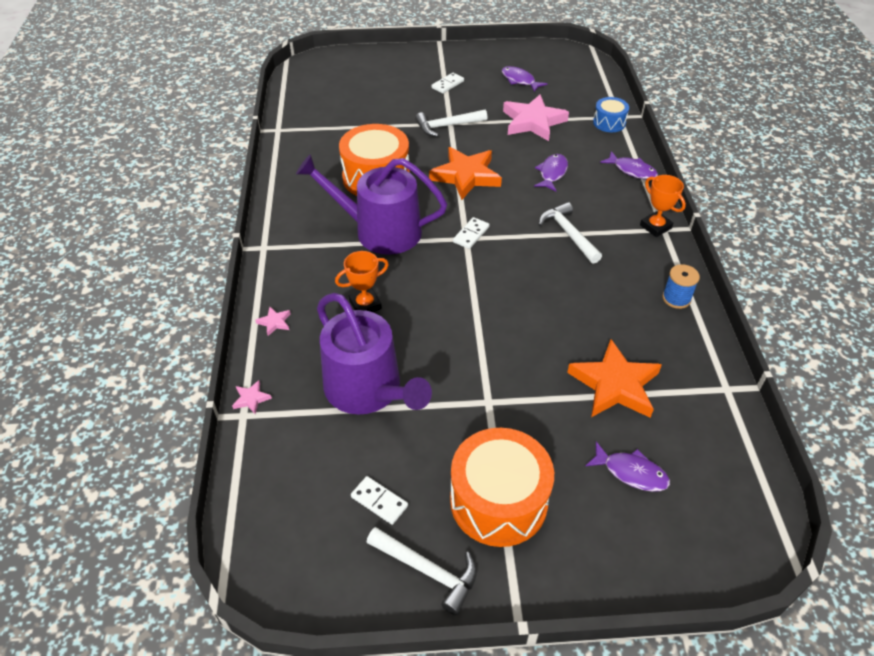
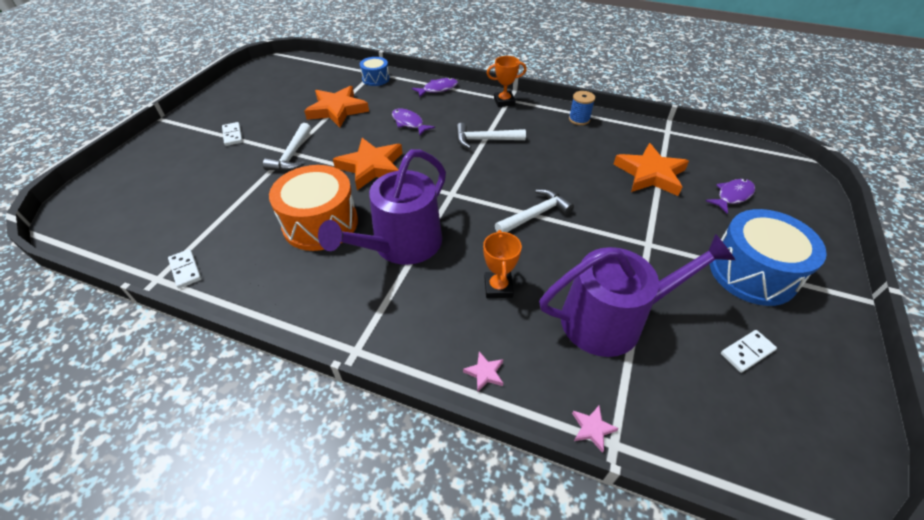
camera: 65 degrees left, 0 degrees up
(428, 571) = (822, 340): white hammer -> white hammer (535, 214)
(471, 234) = (449, 189): white domino -> white domino (185, 270)
(498, 501) = (752, 272): orange drum -> blue drum
(519, 80) = (276, 98): purple fish -> none
(533, 122) = (337, 110): pink star -> orange star

